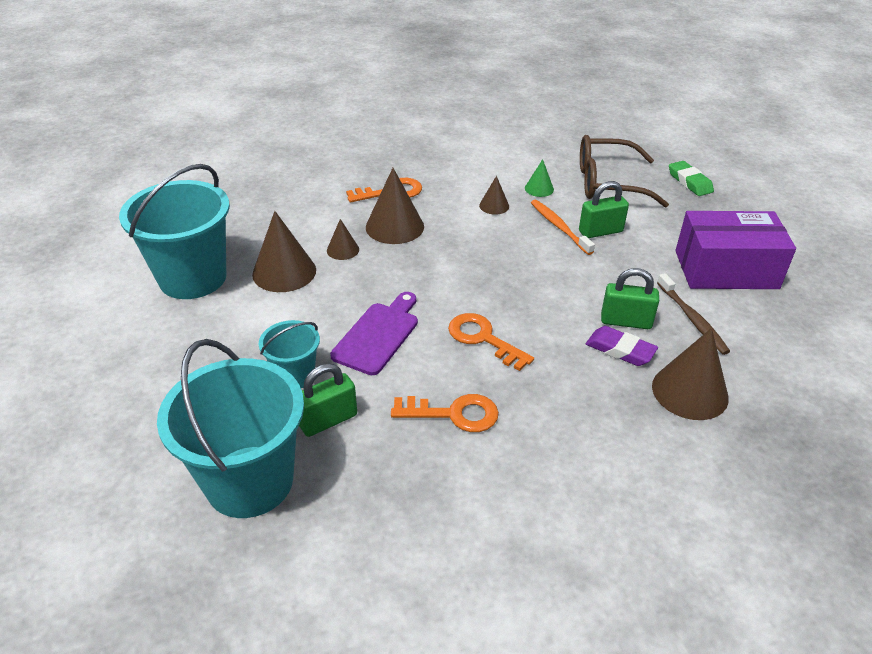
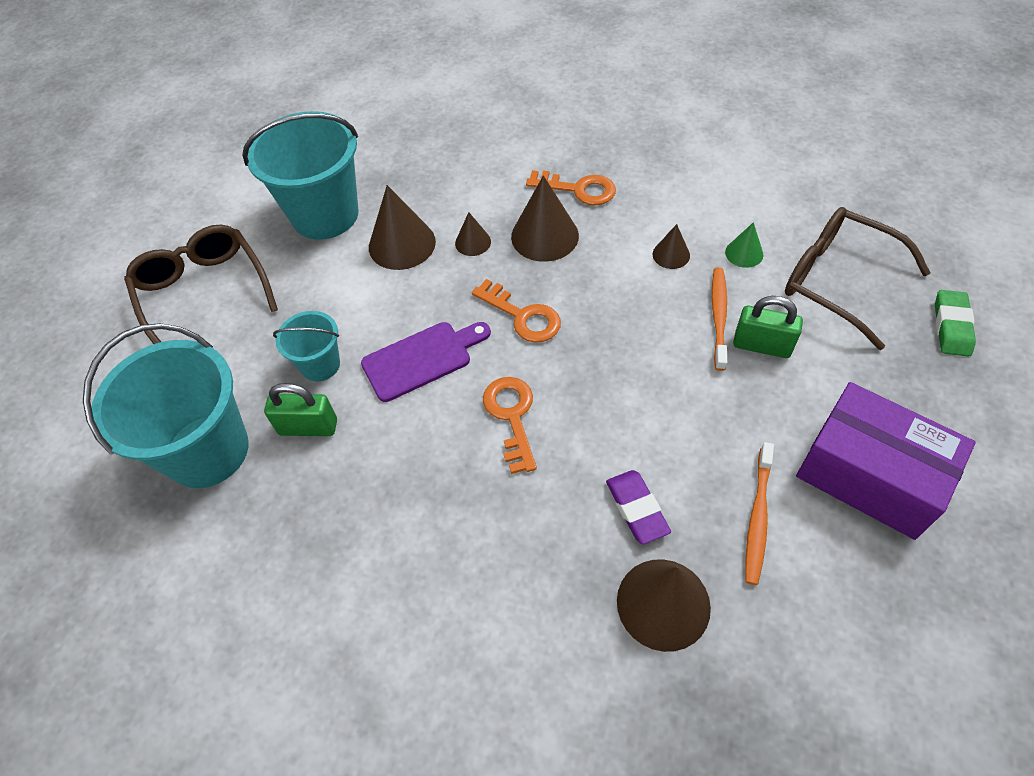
camera: 40 degrees right, 15 degrees up
(124, 374) = (203, 292): none -> brown glasses
(454, 414) = (412, 484): orange key -> orange key (522, 316)
(626, 321) = (677, 478): green padlock -> none
(692, 319) = (757, 517): brown toothbrush -> orange toothbrush

